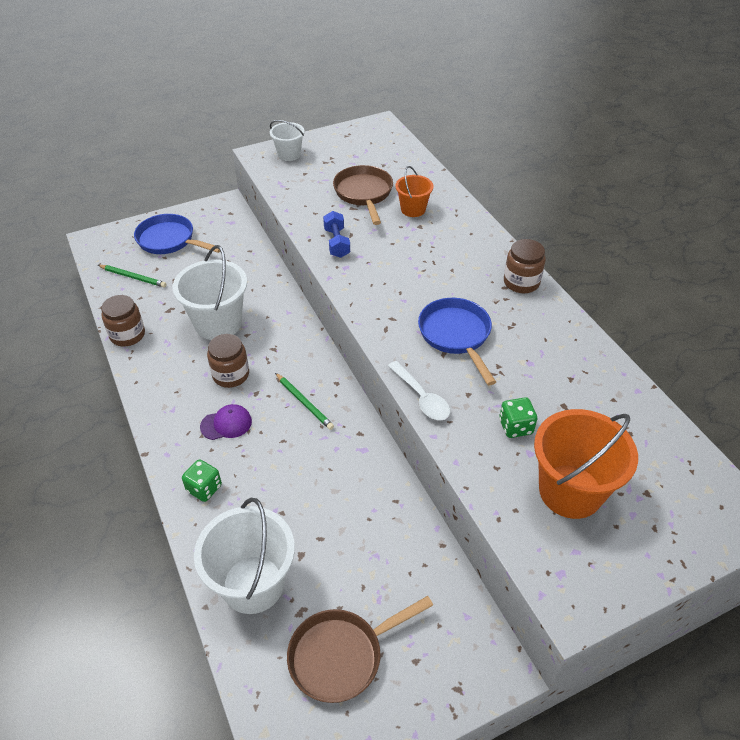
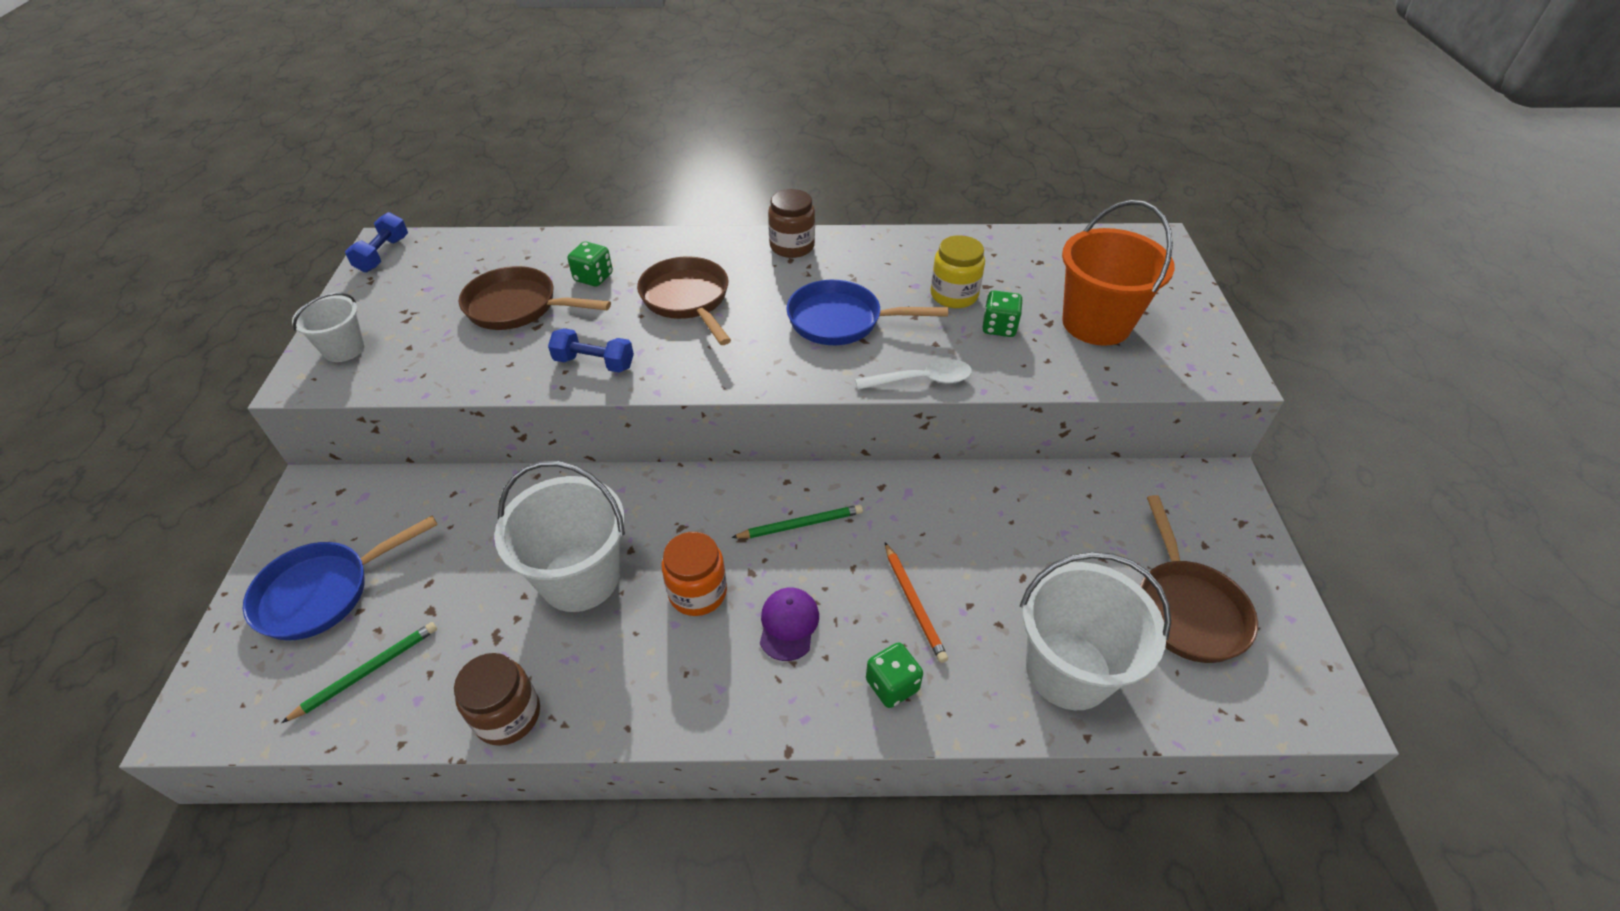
camera: 65 degrees left, 0 degrees up
(231, 375) = (698, 592): brown jar -> orange jar
(269, 481) = (914, 603): none -> orange pencil
(371, 128) = (383, 254): none -> blue dumbbell
(413, 209) = (593, 277): orange bucket -> green dice
(422, 256) = (687, 299): none -> brown pan
(535, 389) = (954, 295): none -> yellow jar

